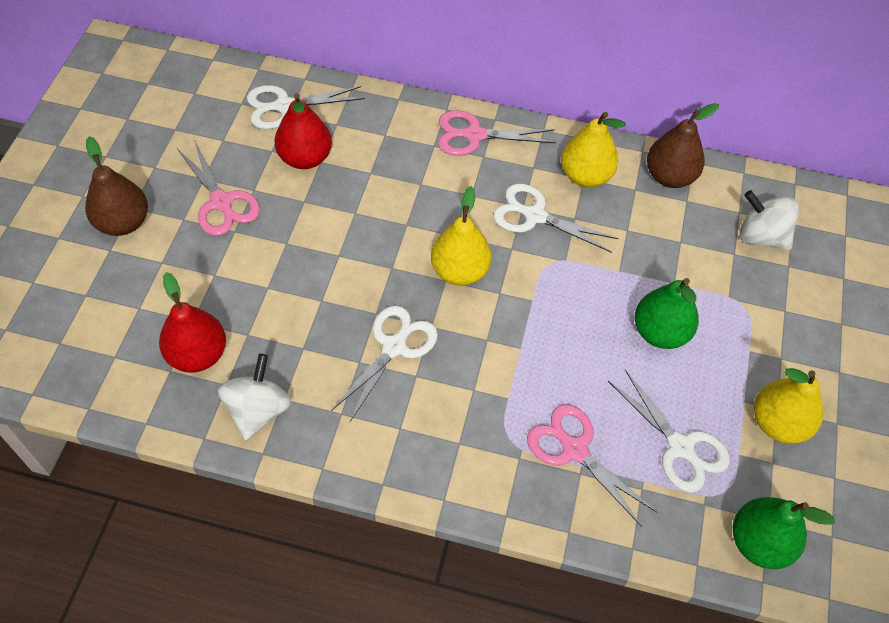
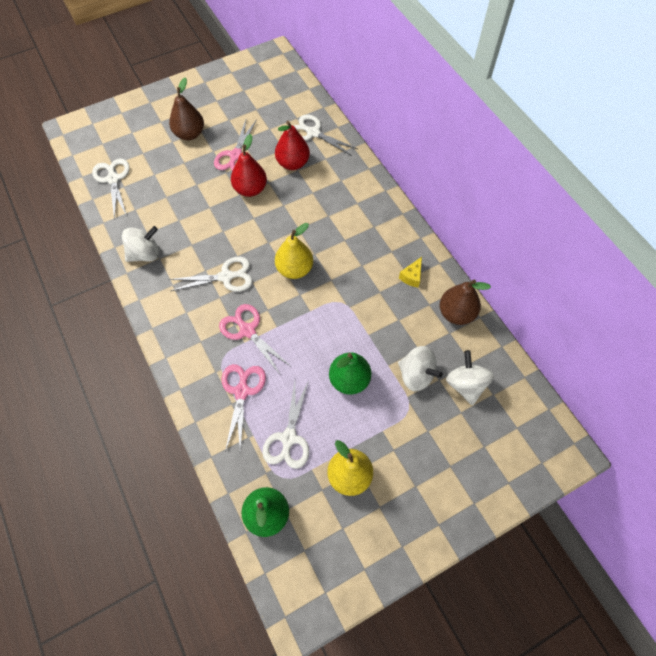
camera: 50 degrees right, 5 degrees up
(198, 354) = (151, 212): red pear -> red pear (250, 189)
(474, 135) = (382, 213): pink scissors -> pink scissors (247, 331)
(535, 216) = (361, 274): white scissors -> white scissors (113, 179)
(585, 176) = (412, 276): yellow pear -> yellow cheese
(710, 268) = (416, 375): none -> white spinning top

